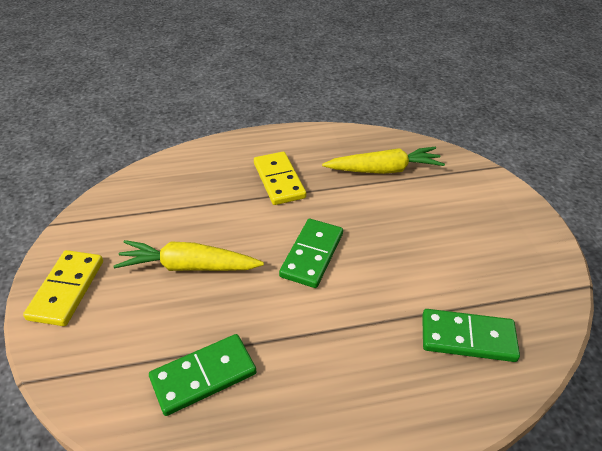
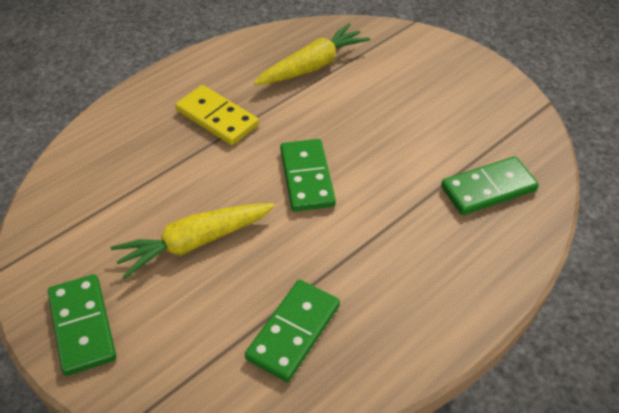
camera: 30 degrees left, 5 degrees up
(66, 289) = (82, 326): yellow domino -> green domino

